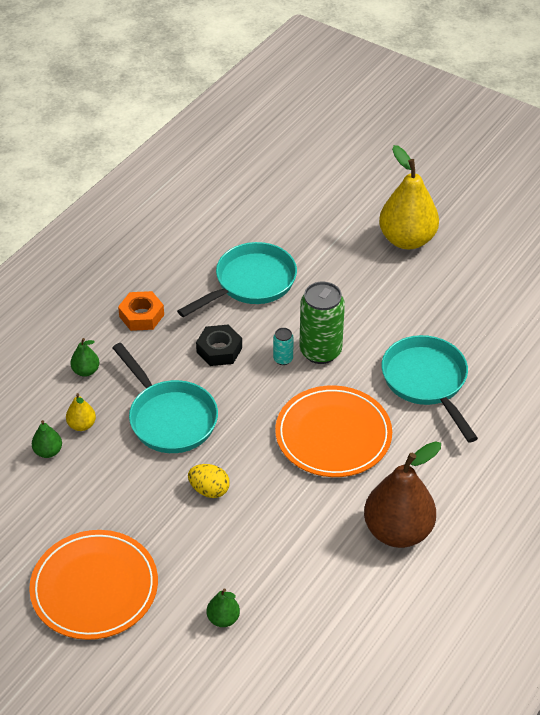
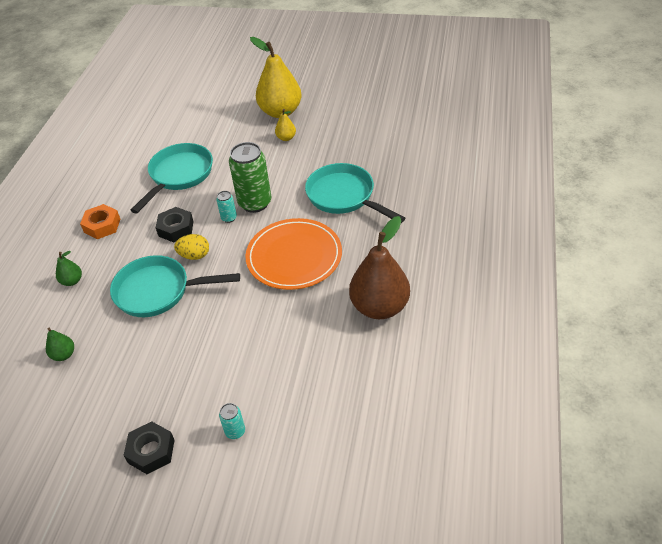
camera: 20 degrees left, 0 degrees up
(82, 425) = (85, 323): yellow pear -> yellow pear (286, 138)
(94, 588) = (151, 451): orange plate -> black nut
(170, 418) = (158, 291): turquoise pan -> turquoise pan turned 150 degrees clockwise
(183, 602) = (235, 431): none -> turquoise can
(209, 490) = (215, 333): yellow egg -> yellow egg (194, 255)
(223, 618) = (275, 431): green pear -> none

